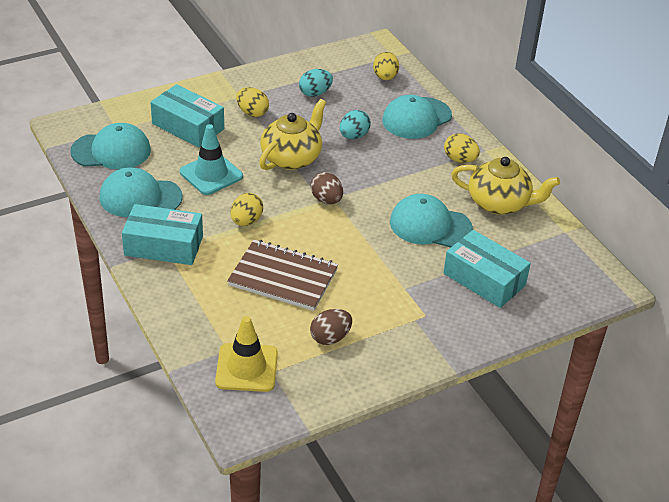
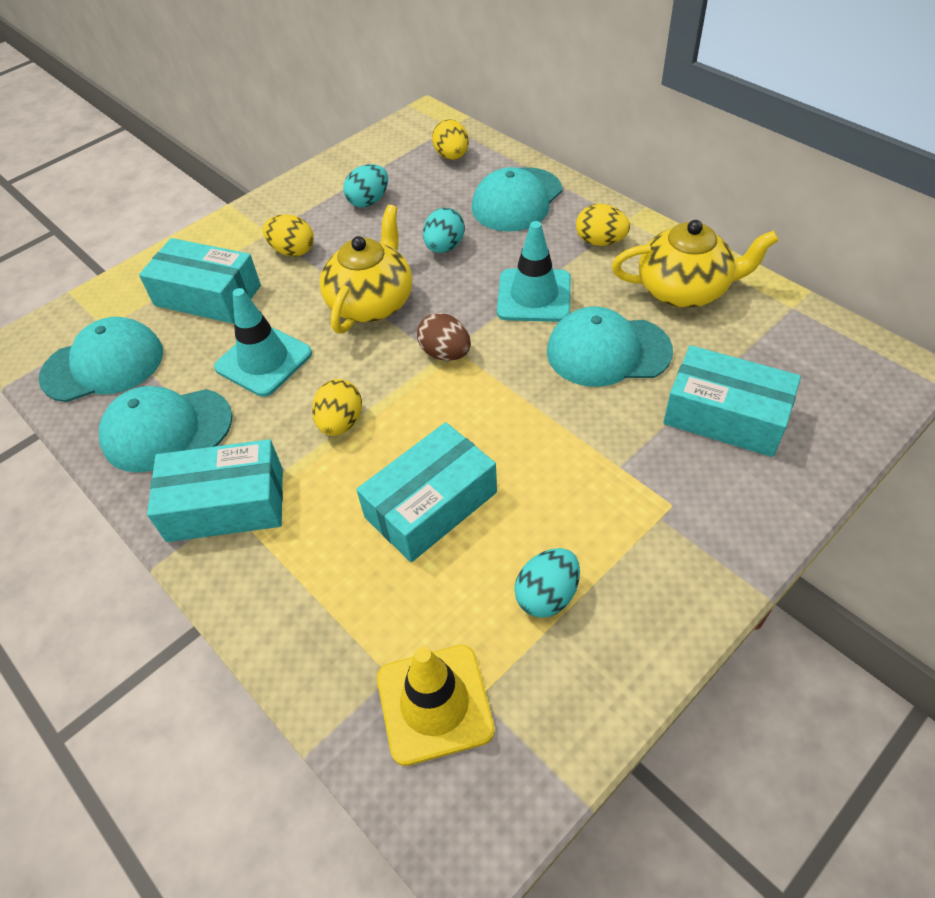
camera: 10 degrees left, 10 degrees up
(283, 277) = (431, 505): brown notebook -> turquoise box
(330, 338) = (547, 595): brown egg -> turquoise egg
(399, 181) = (534, 296): none -> turquoise traffic cone

